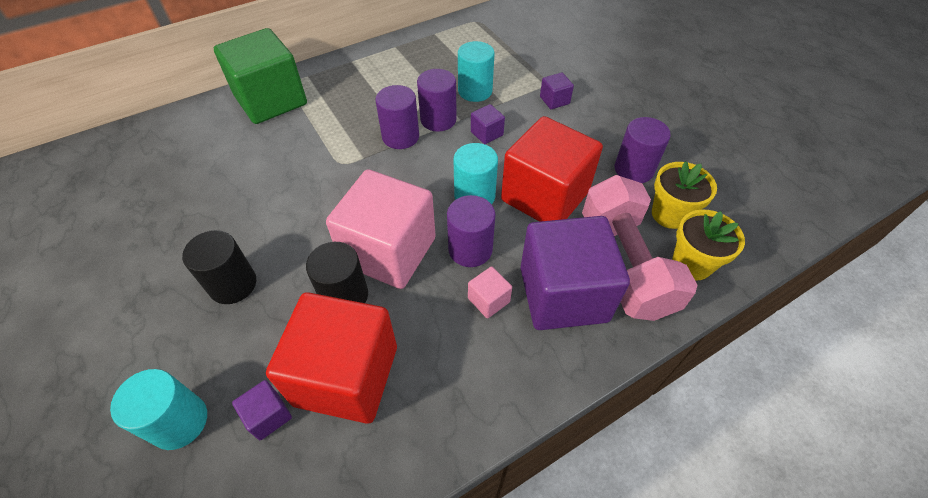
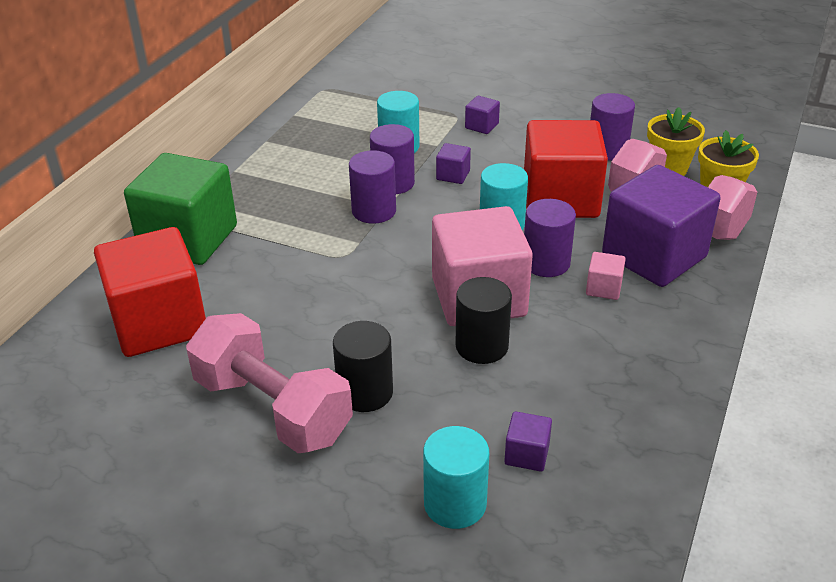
camera: 35 degrees left, 15 degrees down
(171, 260) = (272, 409): none -> pink dumbbell
(346, 375) = (555, 394): red cube -> red cube (159, 323)

